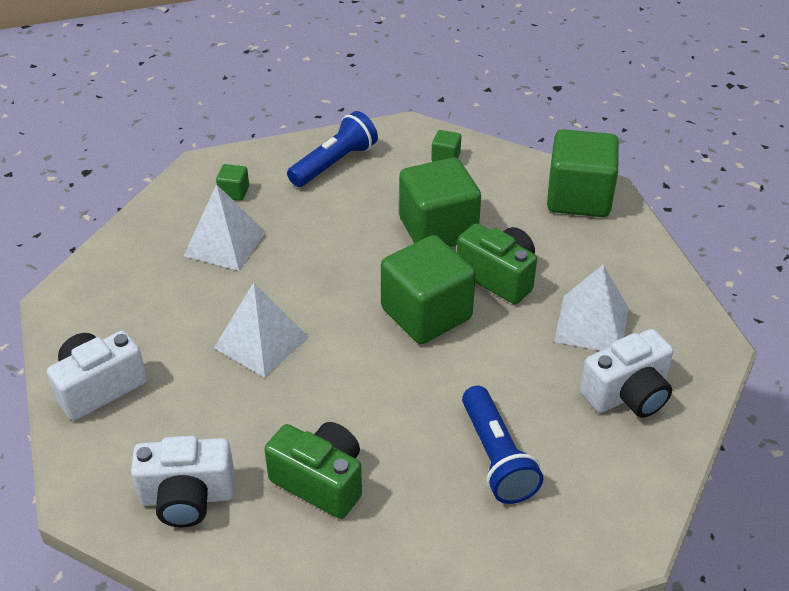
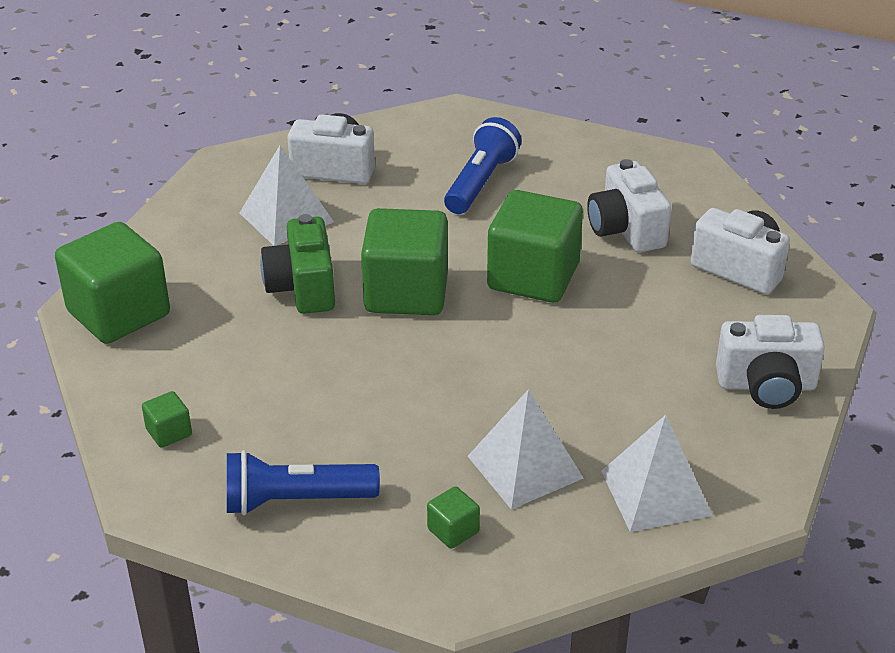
camera: 140 degrees left, 5 degrees down
(261, 342) = (580, 346): white pyramid -> white pyramid (656, 492)
(320, 481) = (626, 230): green camera -> white camera
(438, 229) = (293, 358): green cube -> green cube (533, 277)

